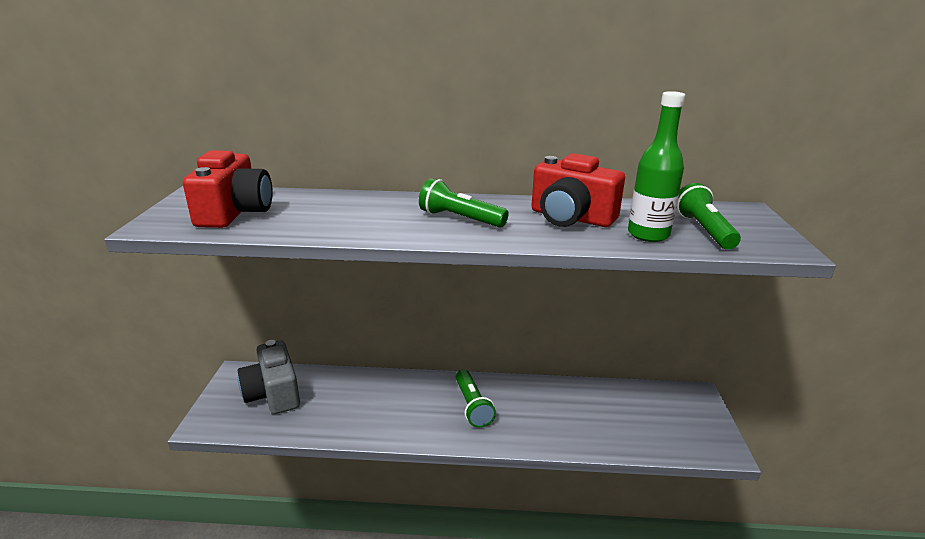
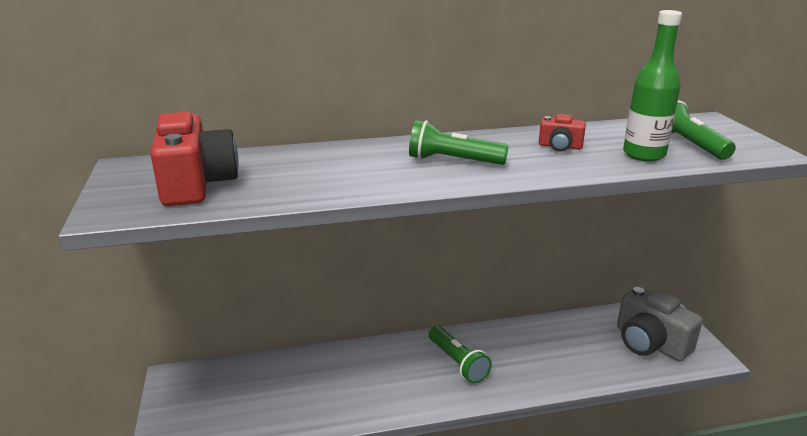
camera: 15 degrees left, 0 degrees up
(273, 393) = (229, 392): grey camera -> grey camera (650, 343)
(571, 218) = (560, 146): red camera -> red camera, size x0.49

